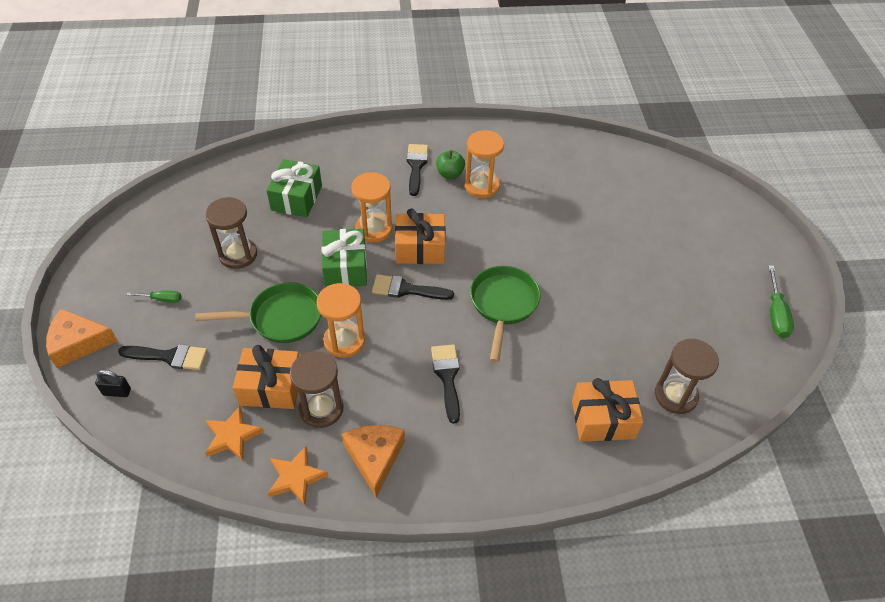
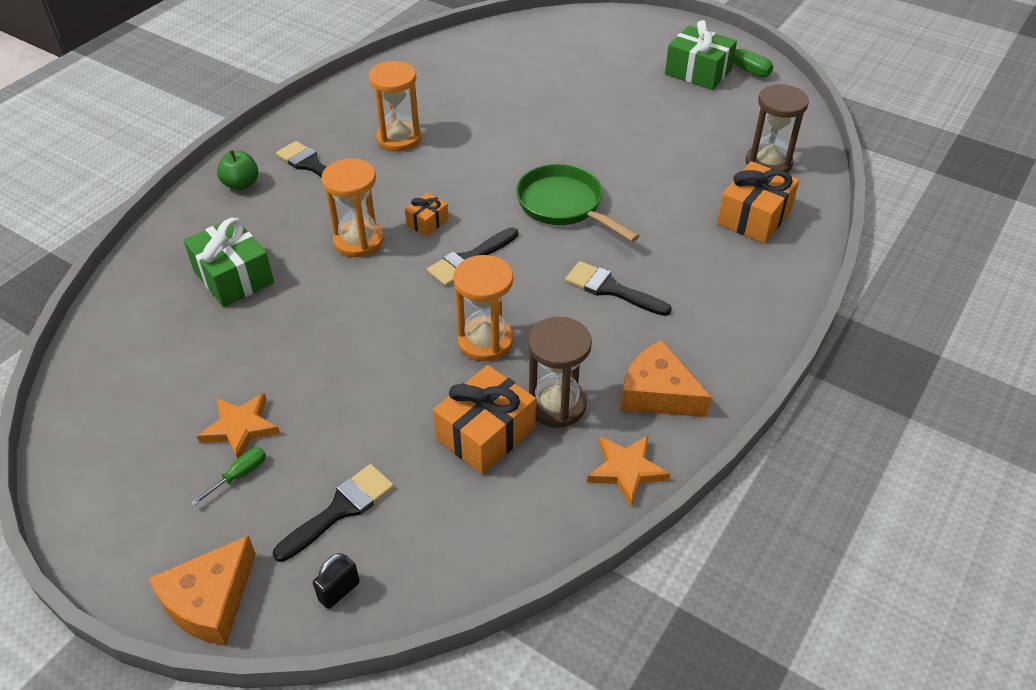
camera: 50 degrees left, 5 degrees down
(232, 436) = (519, 501): orange star -> orange star (240, 428)
(238, 254) = (255, 369): brown hourglass -> none
(281, 318) = (396, 377): green pan -> none
(345, 268) = (386, 289): green gift -> green gift (698, 72)
(420, 248) = (427, 222): orange gift -> orange gift, size x0.52
(450, 174) = (354, 149): green apple -> green apple (241, 184)

